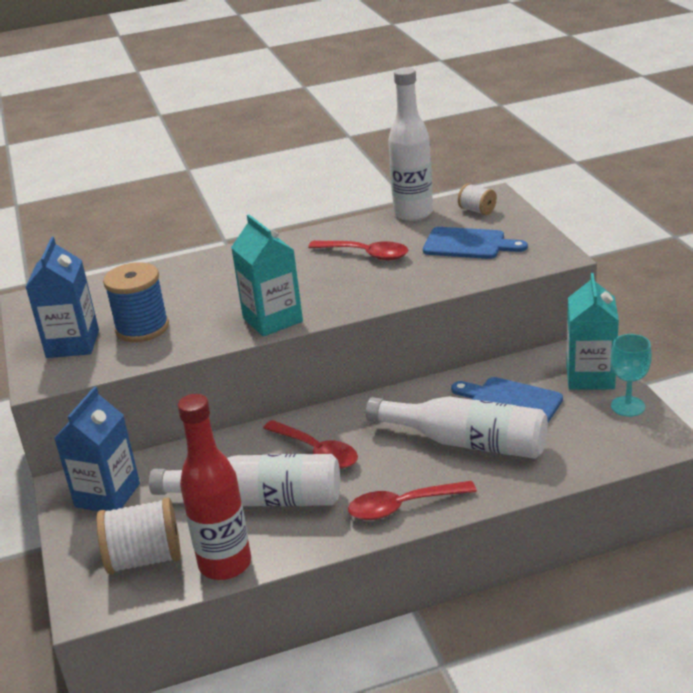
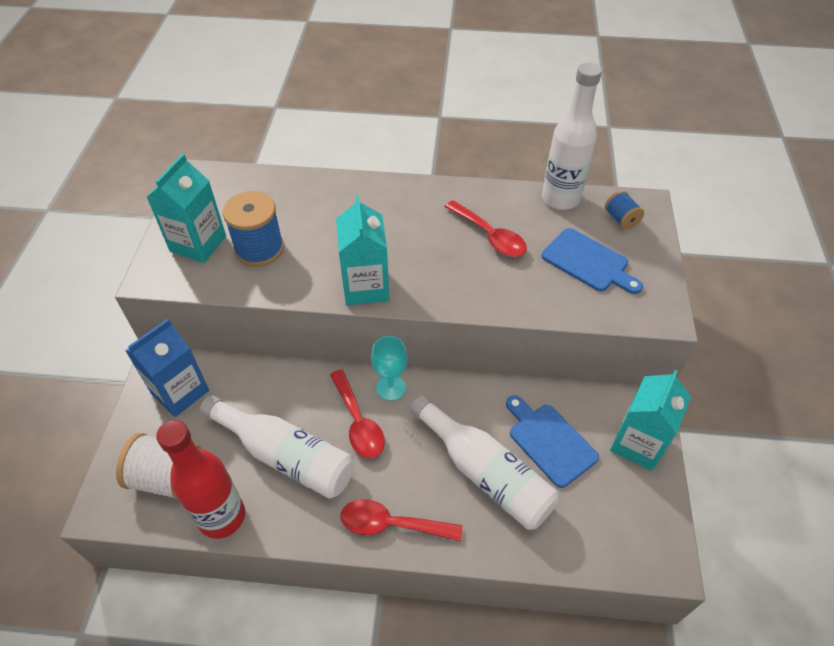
camera: 20 degrees right, 20 degrees up
(73, 344) = (198, 244): blue carton -> turquoise carton
(477, 211) = (621, 219): white spool -> blue spool
(627, 406) = (652, 499): turquoise goblet -> turquoise goblet (391, 387)

